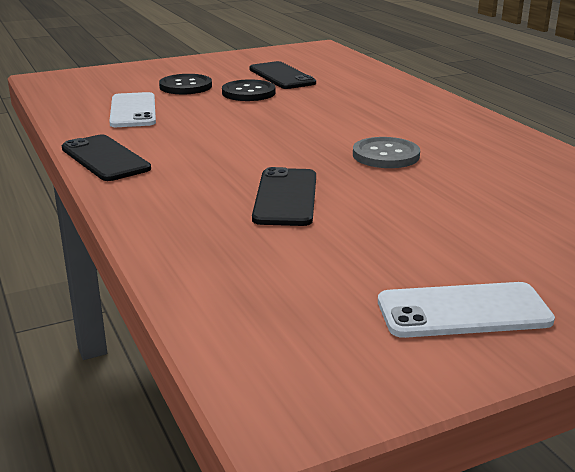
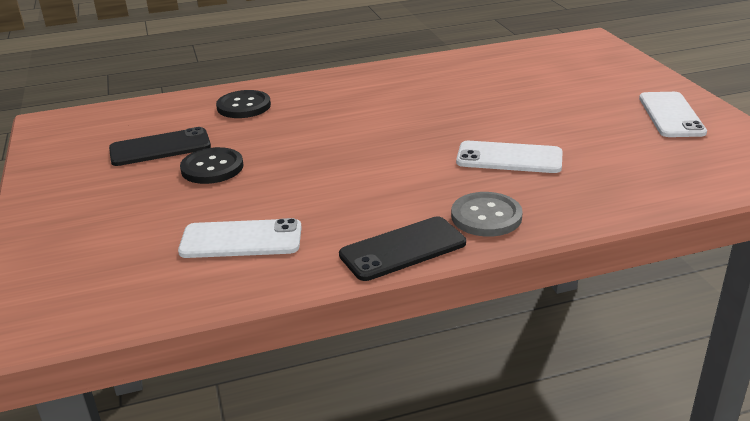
camera: 80 degrees left, 5 degrees up
(185, 86) = (159, 206): black button -> black button (244, 106)
(286, 197) = (509, 158): black phone -> white phone
(385, 155) = (423, 115): grey button -> grey button (486, 216)

